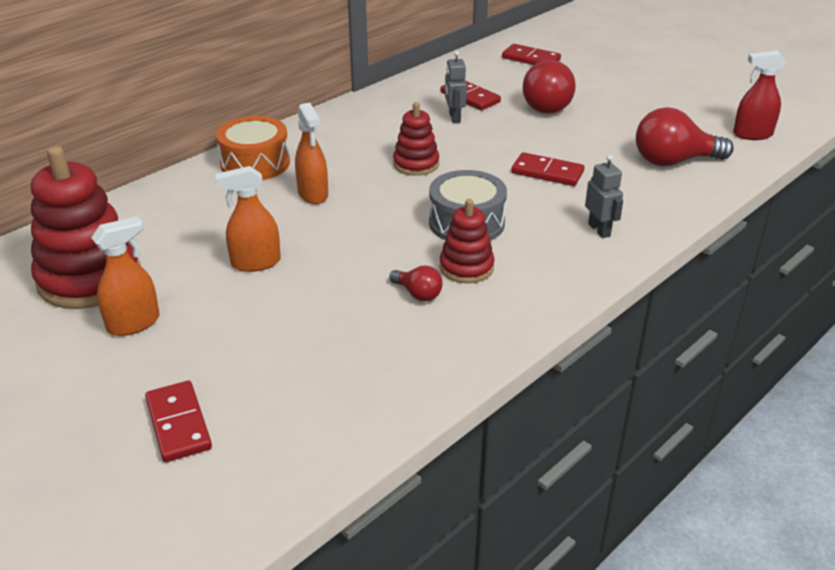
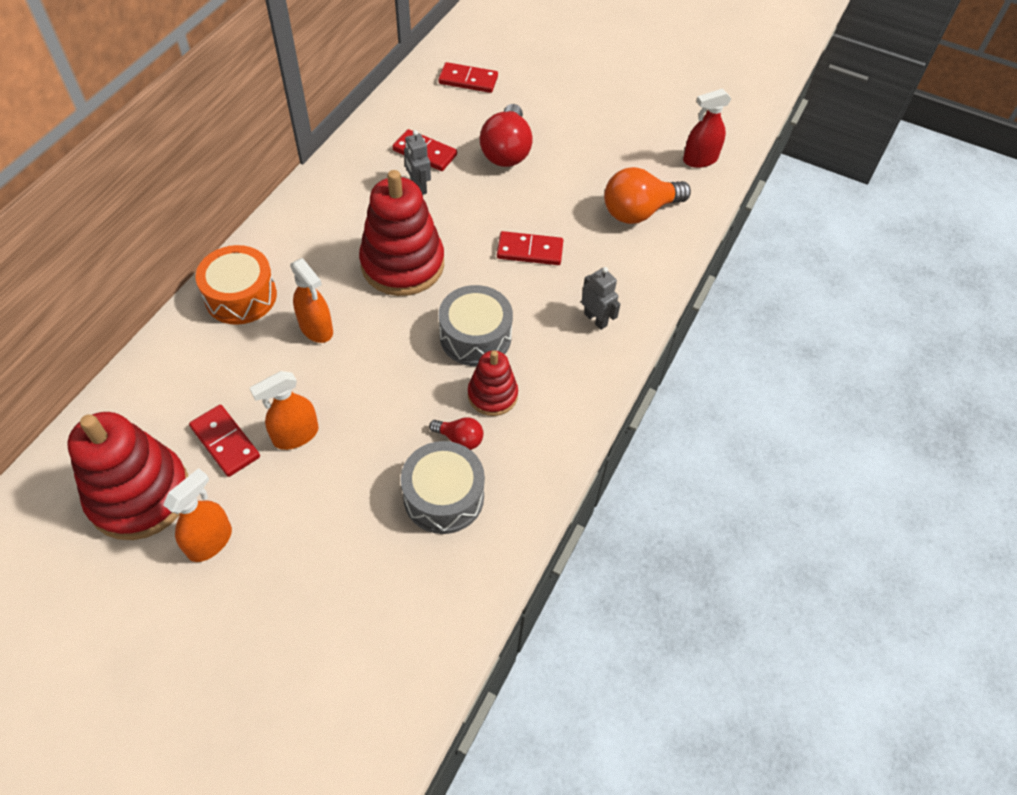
camera: 20 degrees left, 20 degrees up
(178, 424) = (303, 647): red domino -> red domino (225, 442)
(381, 334) = (443, 496): none -> grey drum
(416, 164) = (402, 264): red stacking toy -> red stacking toy, size x1.83
(673, 161) = (639, 211): red light bulb -> orange light bulb

